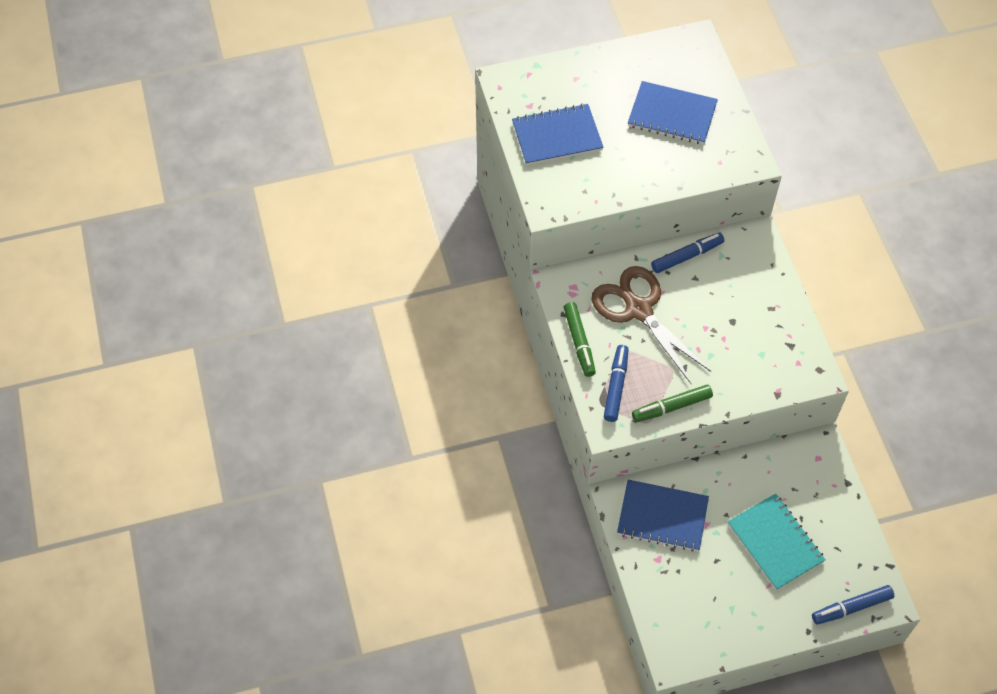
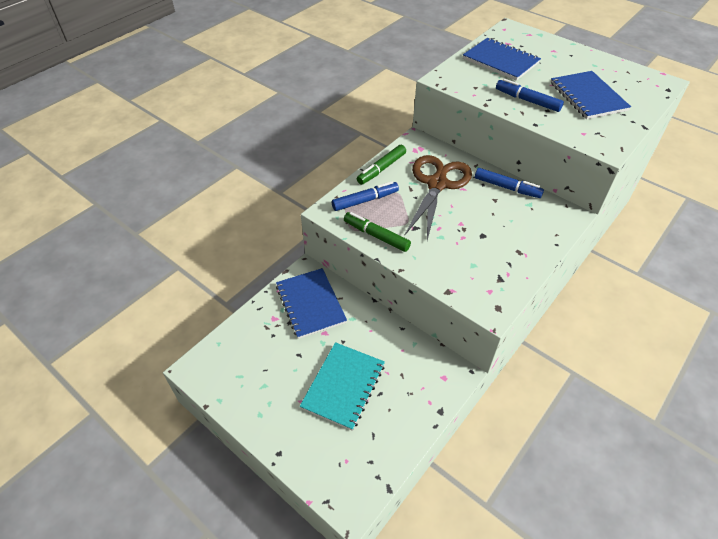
camera: 55 degrees right, 10 degrees down
(851, 607) = (324, 477): blue marker -> blue marker (527, 100)

